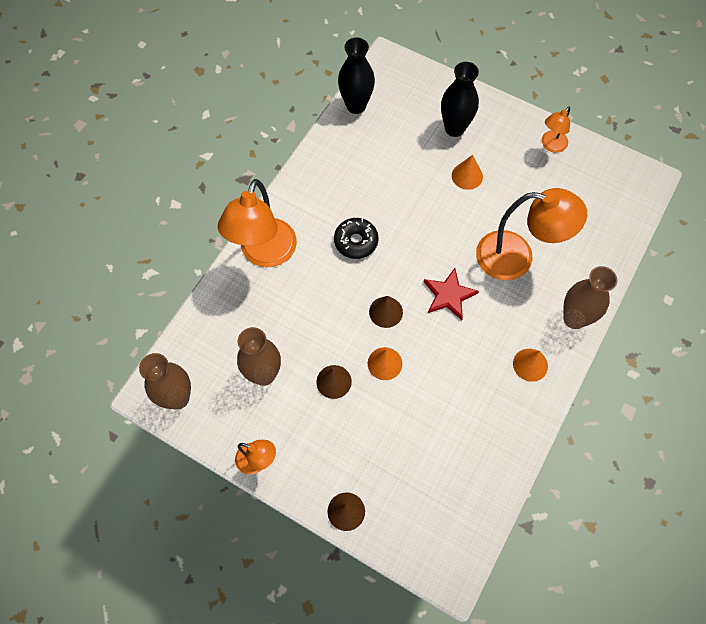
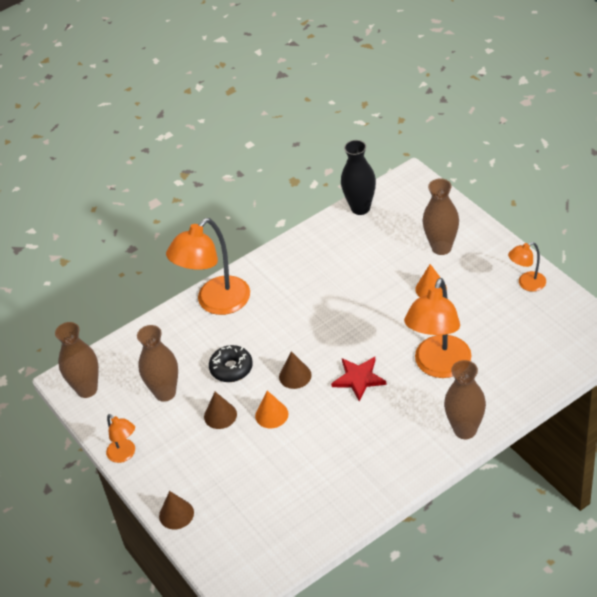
camera: 30 degrees right, 20 degrees down
(356, 241) = (299, 314): black donut -> black donut (231, 368)
(454, 128) = (441, 248): black vase -> brown vase
(516, 258) = (439, 366): orange lamp -> orange lamp turned 75 degrees clockwise
(530, 364) = (402, 454): orange cone -> none

